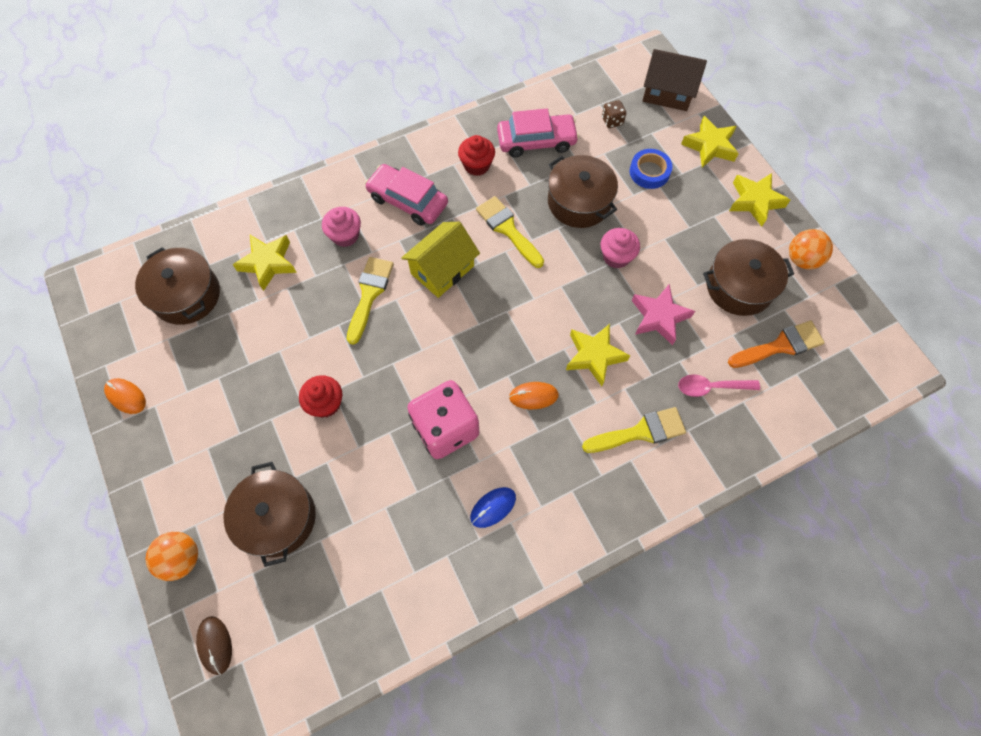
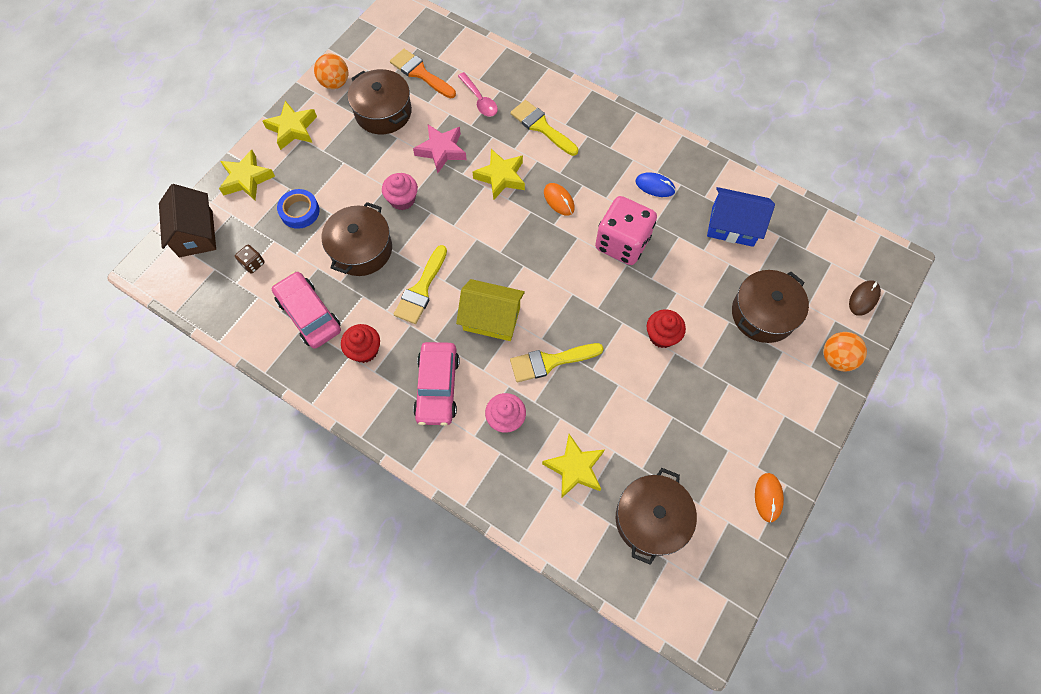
camera: 120 degrees left, 0 degrees up
(392, 560) = (732, 226): none -> blue house

